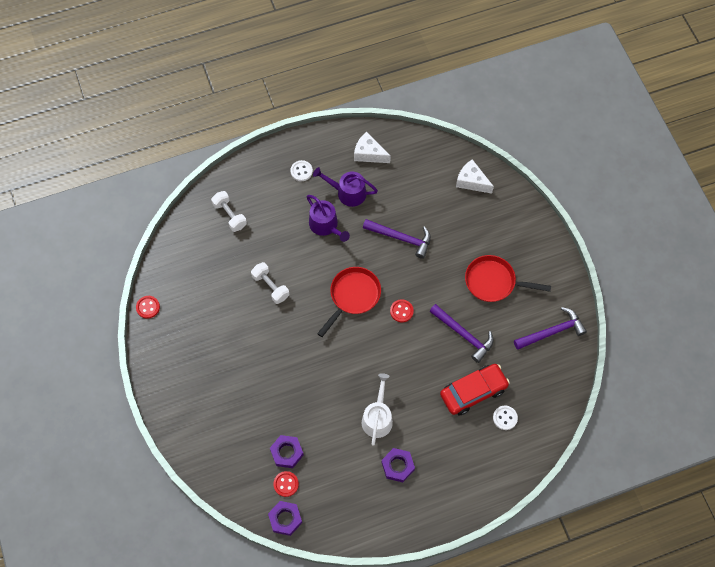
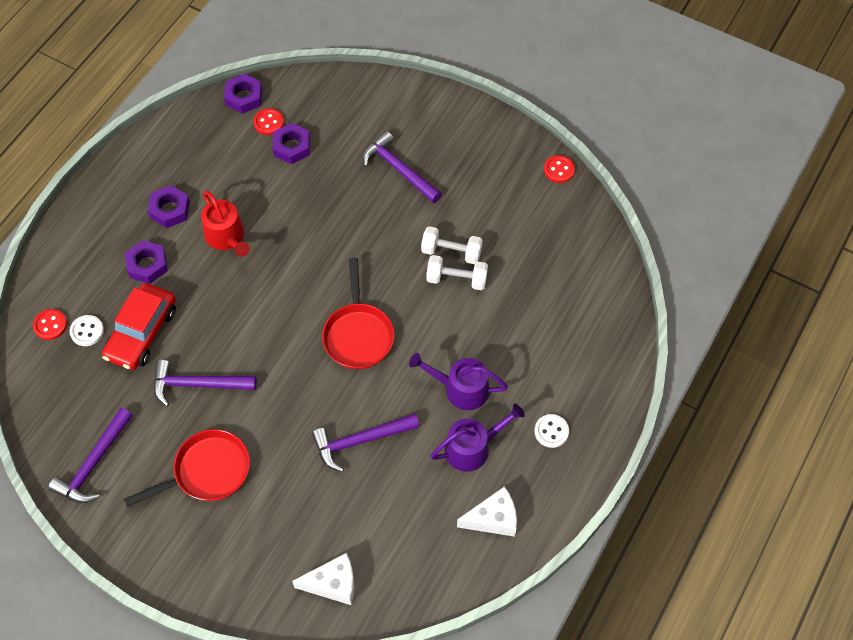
camera: 140 degrees right, 5 degrees down
(230, 215) = (577, 319): white dumbbell -> white dumbbell (451, 252)
(237, 383) = (399, 169): none -> purple hammer
(377, 418) = (227, 237): white watering can -> red watering can
(401, 311) = (290, 358): red button -> red button (50, 325)
(439, 436) = (147, 265): none -> purple nut

